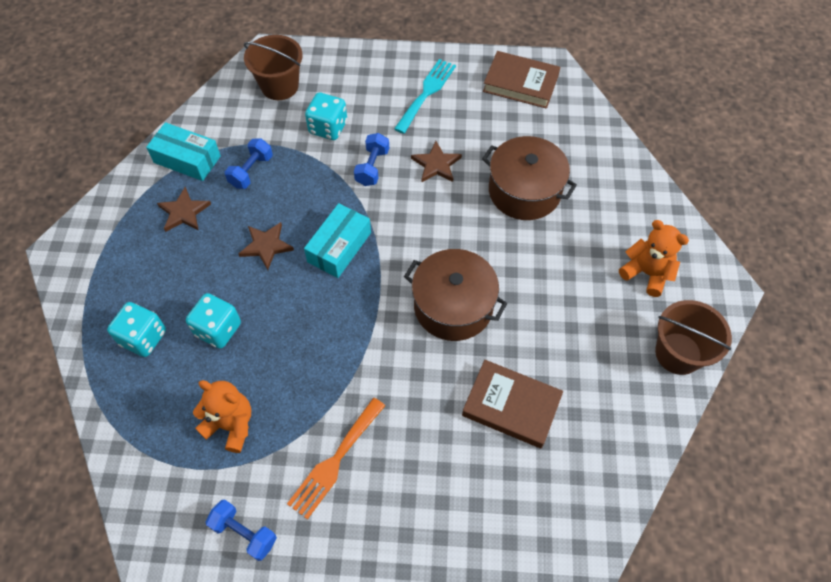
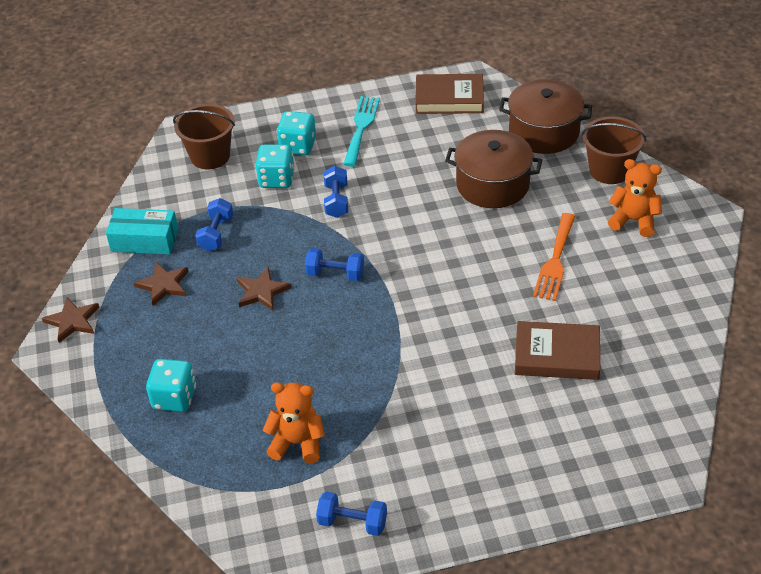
camera: 15 degrees left, 15 degrees down
(218, 329) = (247, 371): turquoise dice -> turquoise dice (298, 146)
(335, 461) = (412, 443): orange fork -> orange fork (555, 261)
(339, 247) = (335, 274): turquoise box -> blue dumbbell
(436, 164) = (398, 184): brown star -> brown star (72, 321)
(453, 306) = (467, 292): brown pot -> brown pot (544, 132)
(678, 353) = (688, 274): brown bucket -> brown bucket (609, 170)

